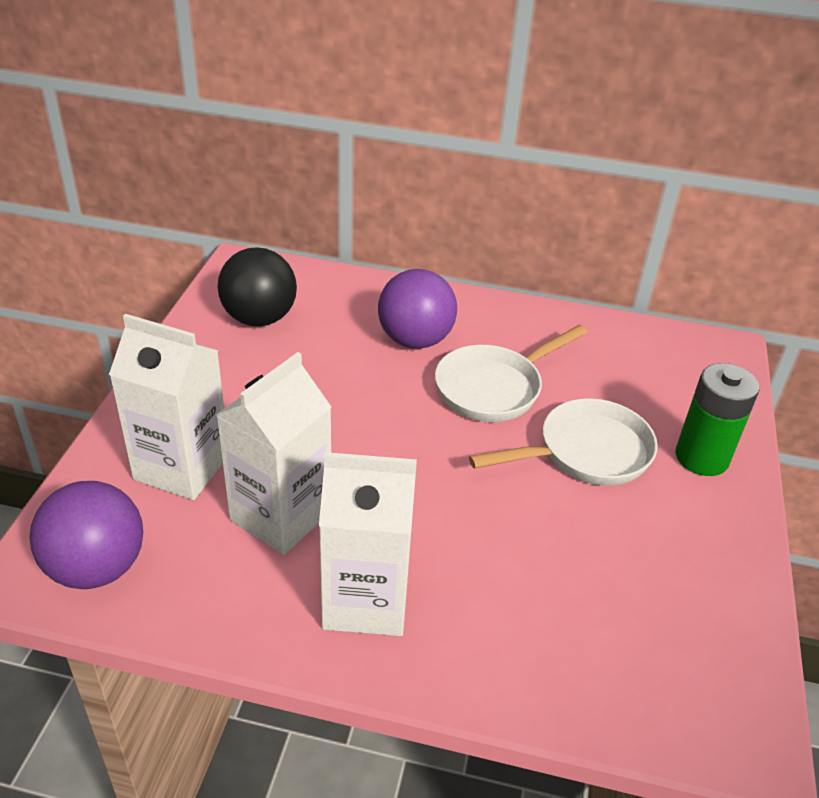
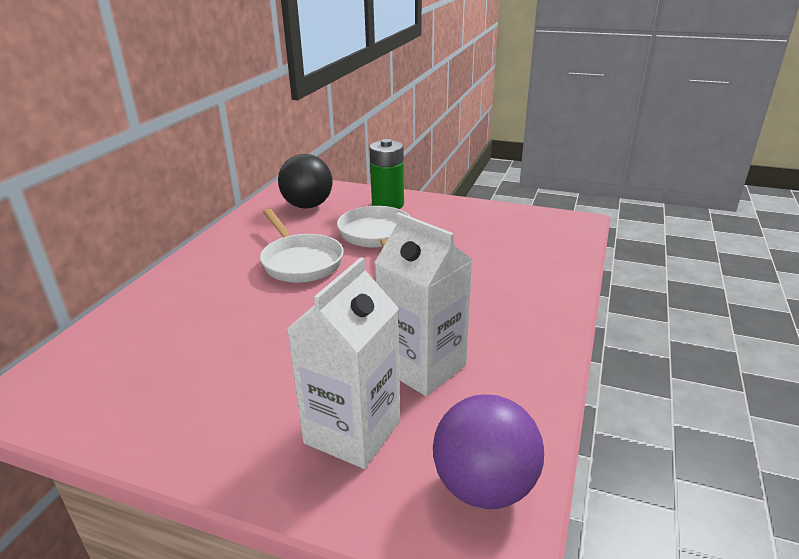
camera: 80 degrees left, 10 degrees down
(259, 318) = (132, 382): black ball -> black ball (308, 206)
(366, 600) = (506, 327): white carton -> none
(415, 340) = (223, 291): purple ball -> none

